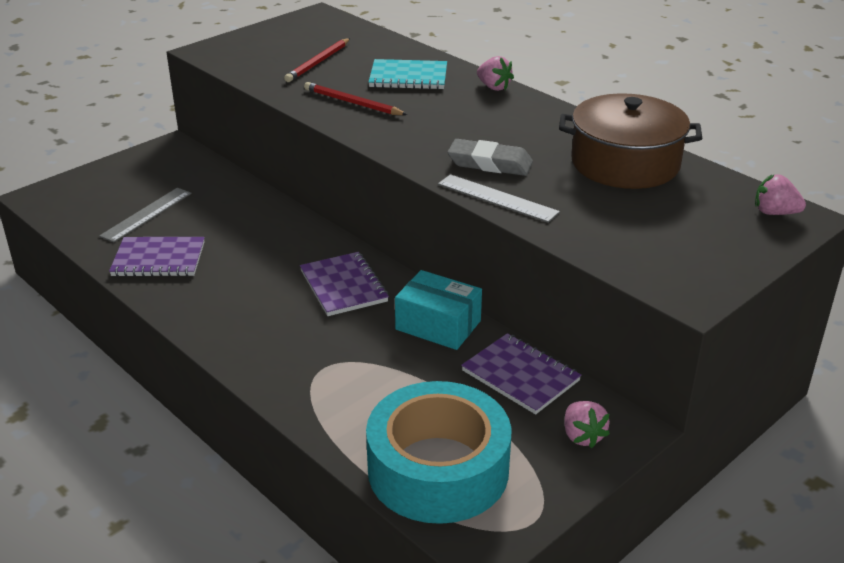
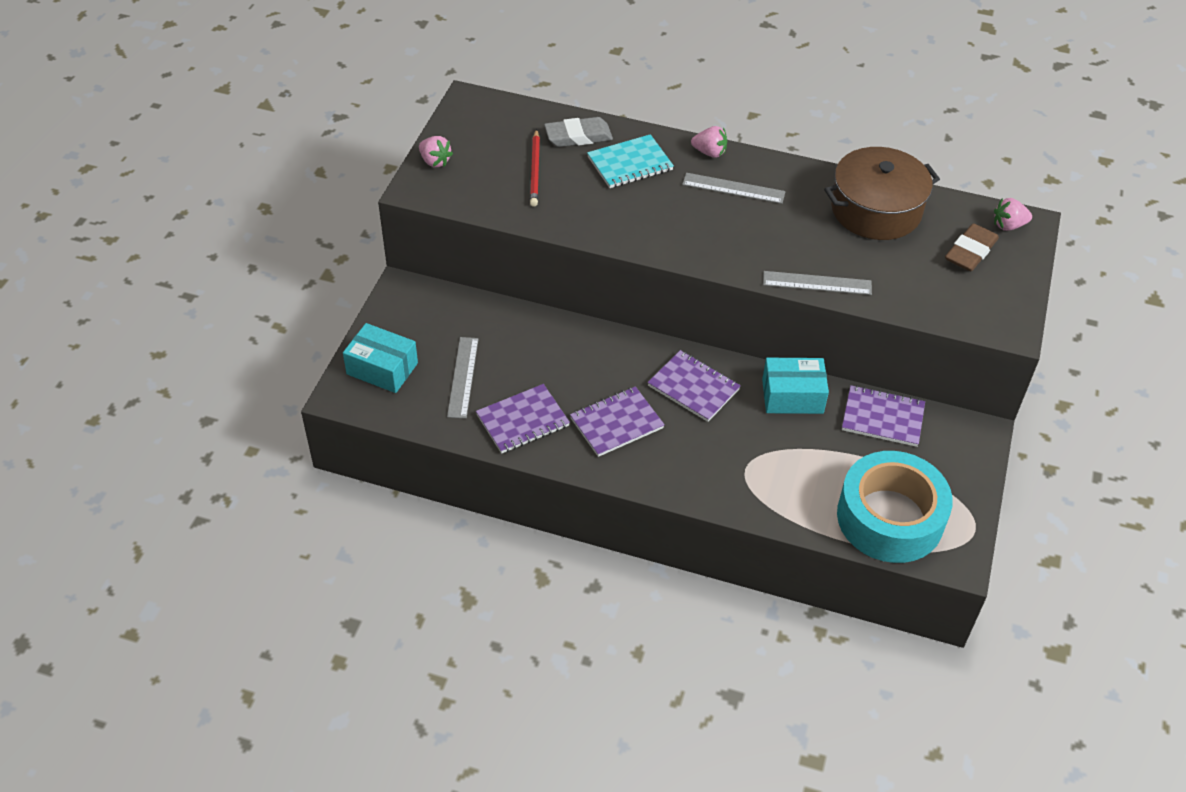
camera: 30 degrees left, 15 degrees up
(90, 189) = (382, 368): none -> turquoise box
(239, 289) = (616, 423): none -> purple notebook
(352, 103) = (613, 213): red pencil -> none
(489, 114) = (733, 188): none -> grey ruler
(490, 163) = (781, 246): grey eraser -> grey eraser (578, 136)
(582, 436) = (957, 451): pink strawberry -> pink strawberry (435, 161)
(704, 221) = (970, 251): none -> brown eraser

